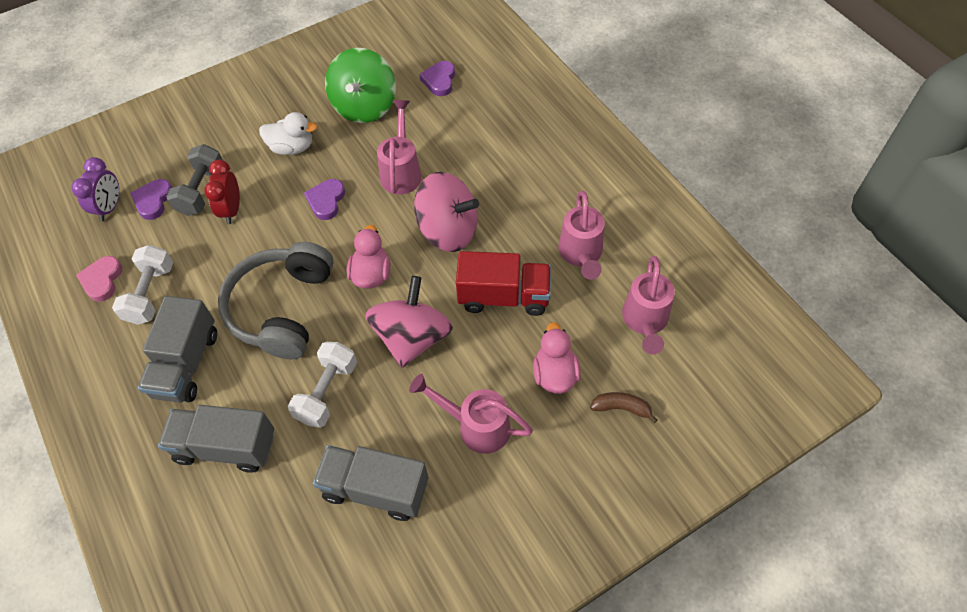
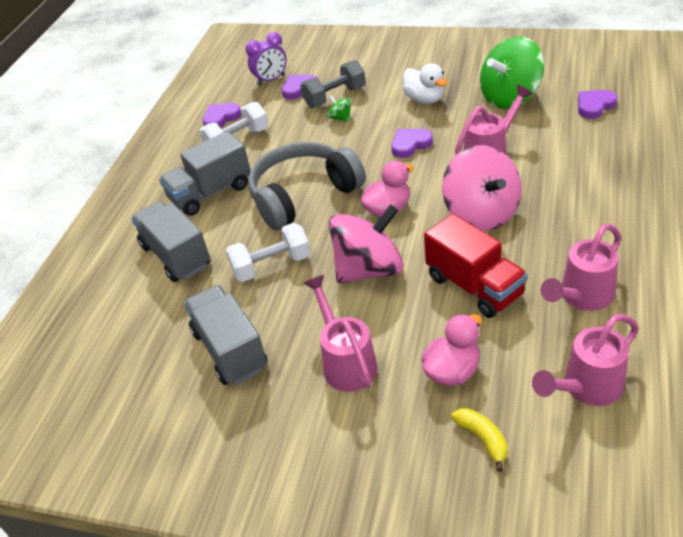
camera: 50 degrees right, 15 degrees down
(102, 280) = (221, 118): pink heart -> purple heart
(232, 210) = (340, 118): red clock -> green spinning top
(621, 408) = (482, 439): brown banana -> yellow banana

